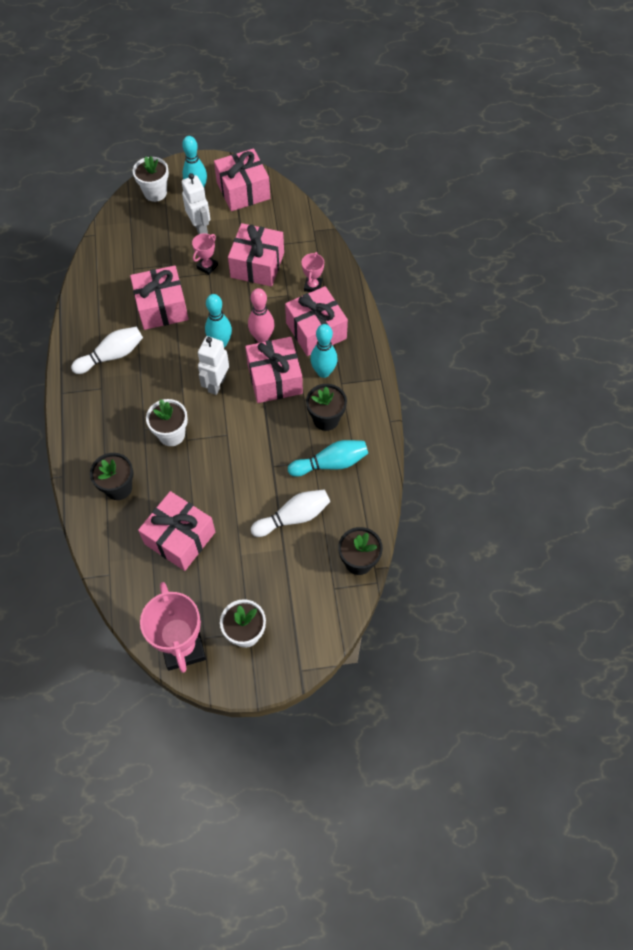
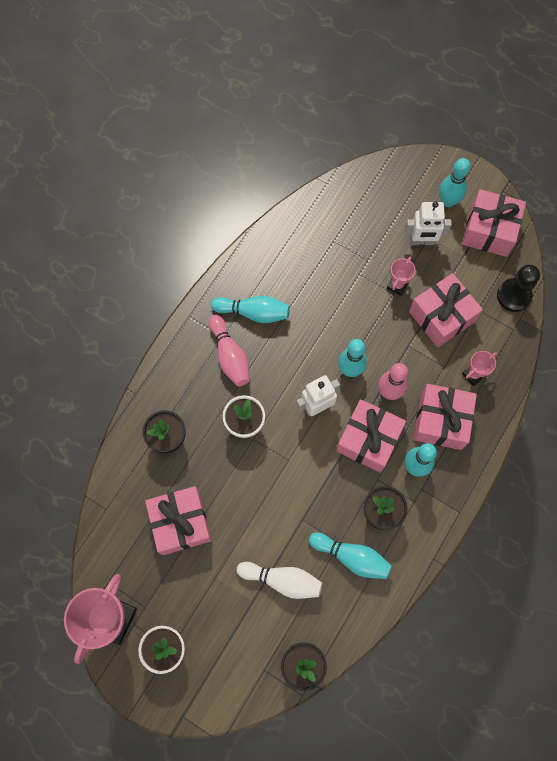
camera: 40 degrees right, 10 degrees up
(111, 356) = (253, 312): white bowling pin -> turquoise bowling pin
(118, 397) = (230, 355): none -> pink bowling pin
(155, 192) = (410, 177): white flower pot -> none
(162, 307) = (328, 297): pink gift -> none
(200, 228) = (421, 241): white robot -> white robot turned 75 degrees clockwise
(207, 266) = (397, 285): pink trophy -> pink trophy turned 45 degrees counterclockwise
(297, 219) = (514, 296): none -> black pawn

